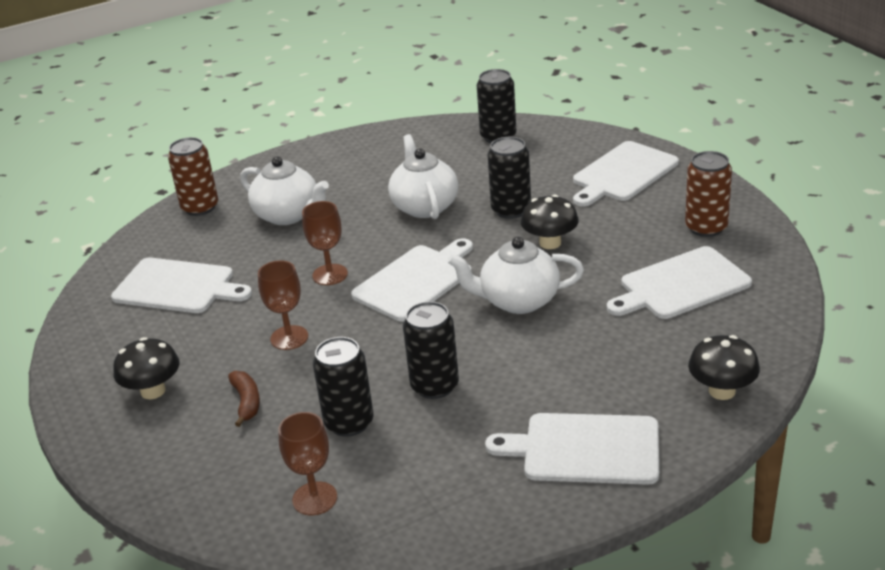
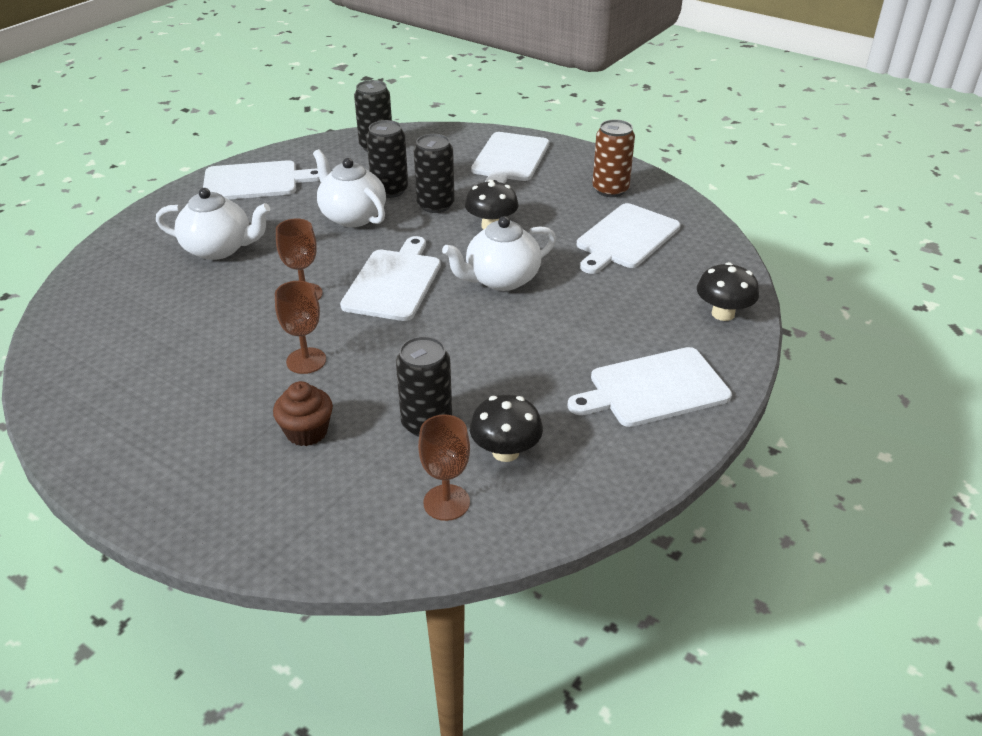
camera: 30 degrees left, 5 degrees up
(153, 391) = (194, 448): black mushroom -> black mushroom (505, 452)
(178, 287) = (146, 340): white cutting board -> white cutting board (255, 181)
(200, 207) = (114, 259): brown can -> none
(246, 402) = (307, 432): brown banana -> brown cupcake
(434, 386) = (482, 369): black can -> black can (390, 190)

